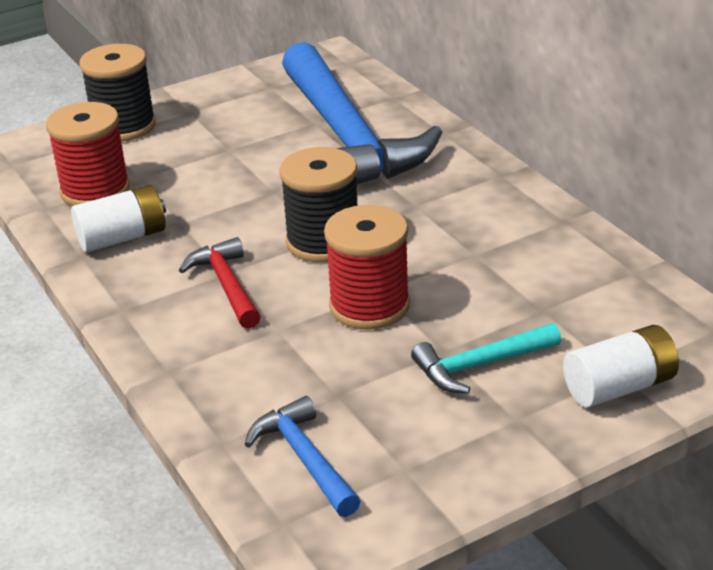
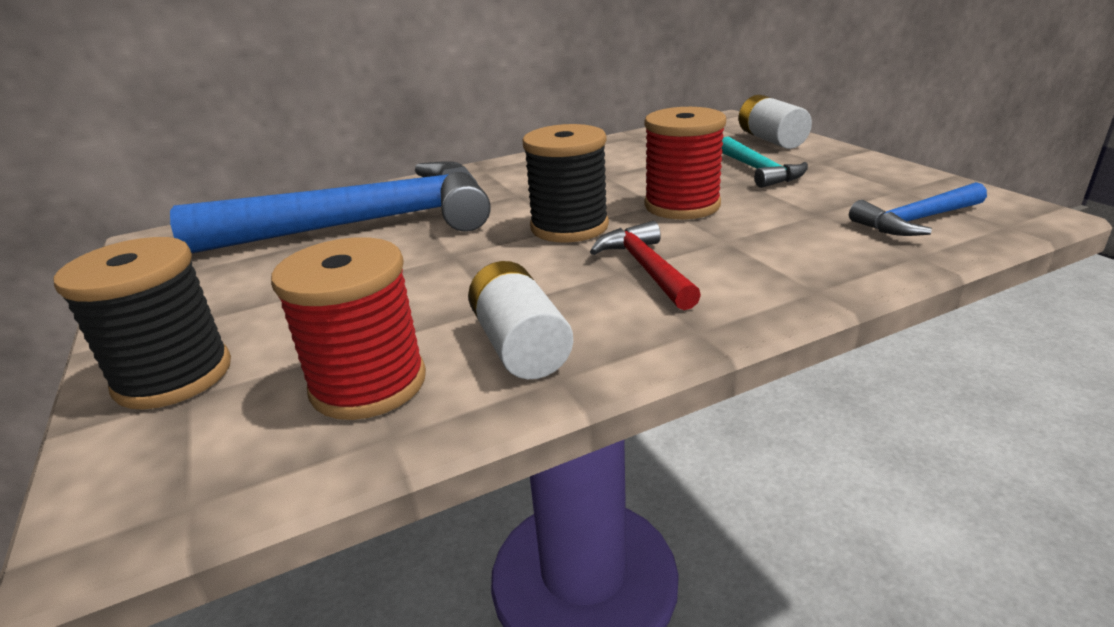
camera: 85 degrees left, 5 degrees down
(226, 286) = (646, 268): red hammer -> red hammer turned 90 degrees clockwise

